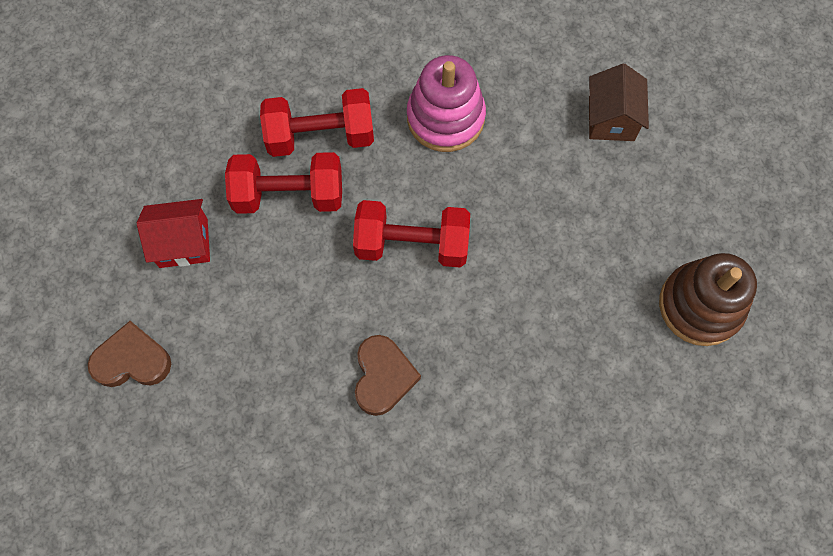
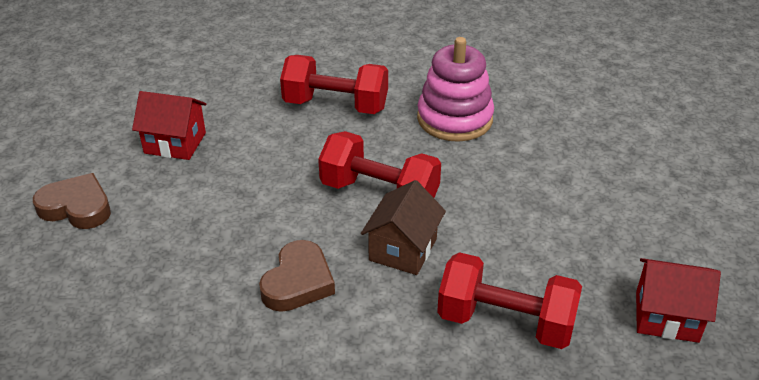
camera: 20 degrees right, 30 degrees down
(289, 195) = (285, 135): red dumbbell -> red dumbbell (505, 322)
(611, 119) = (616, 154): brown house -> brown house (403, 249)
(700, 305) = (666, 316): brown stacking toy -> red house

